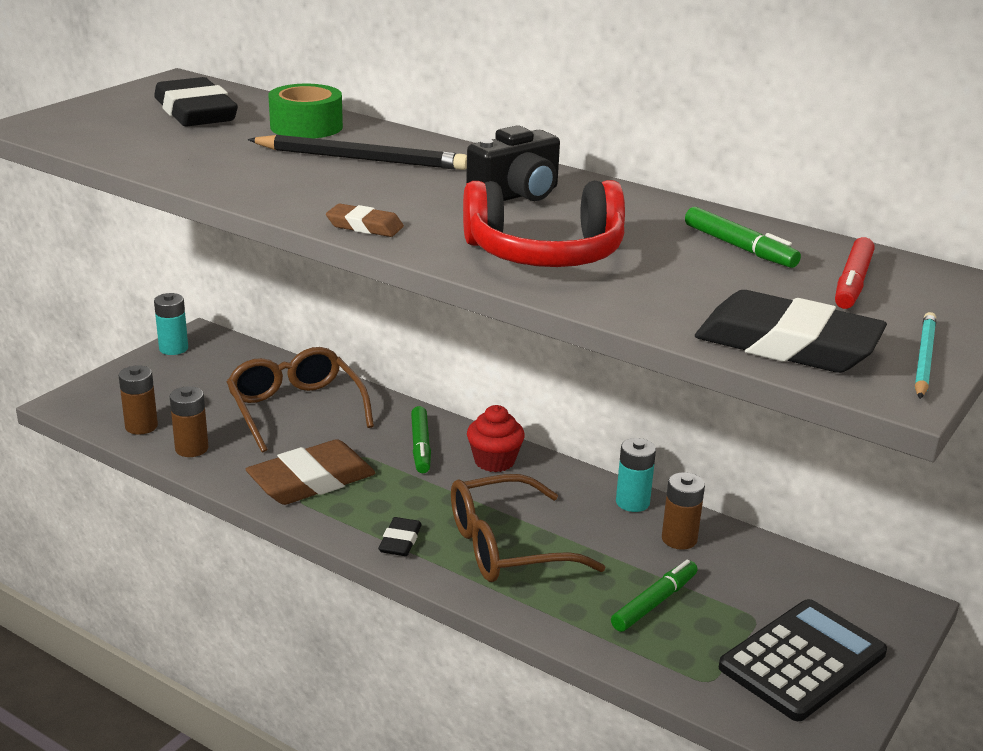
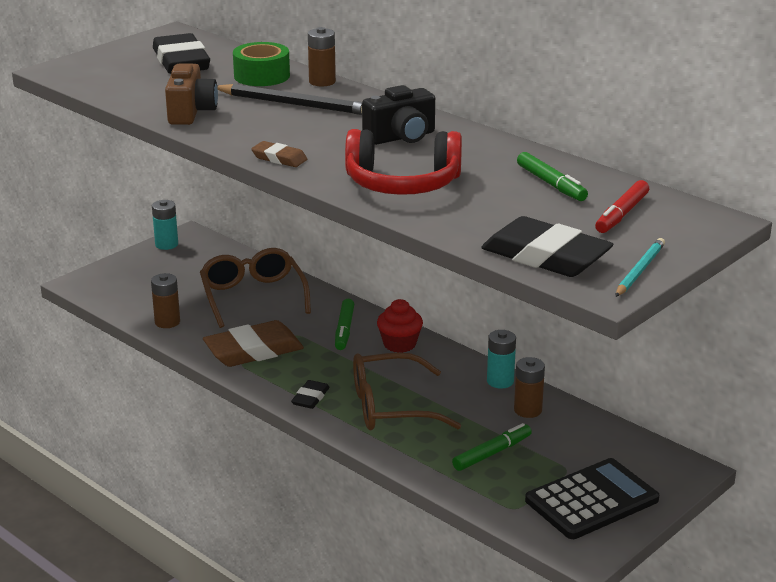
camera: 10 degrees right, 0 degrees up
(141, 426) = (132, 303): brown battery -> brown battery (322, 82)
(225, 172) = (191, 112): none -> brown camera

